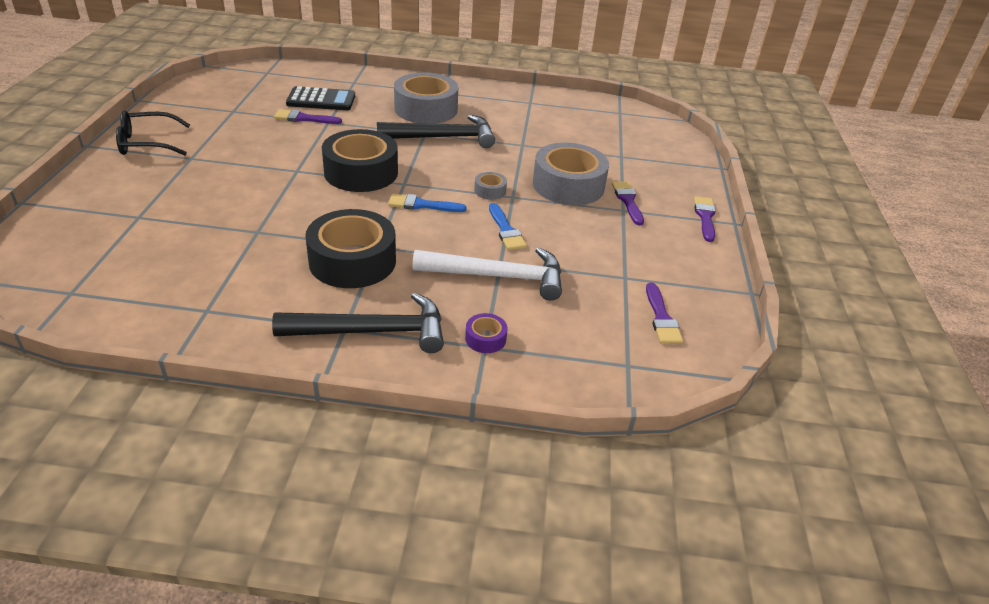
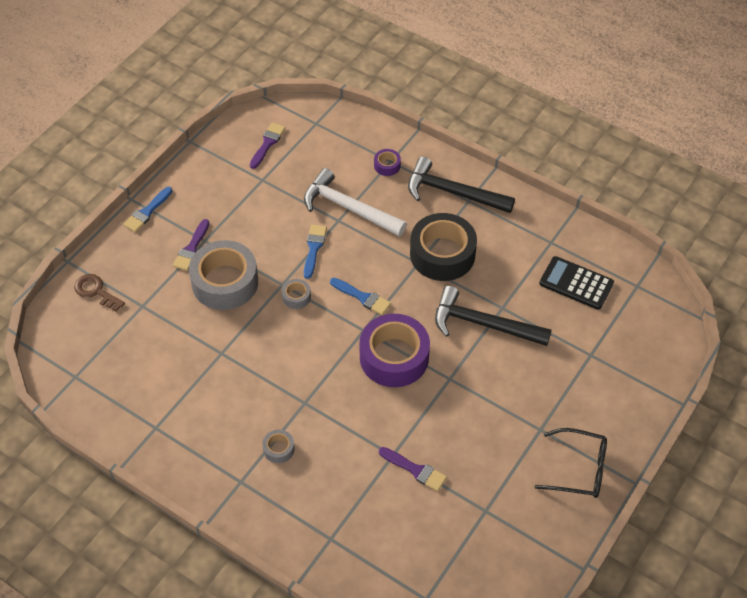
camera: 150 degrees left, 15 degrees up
(321, 100) = (384, 505): black calculator -> black calculator (576, 283)
(361, 172) = (394, 357): black tape -> purple tape
(426, 109) = (278, 449): grey tape -> grey tape, size x0.43
(443, 137) = (290, 389): black hammer -> black hammer (483, 324)
(670, 156) = (96, 291): none -> brown key
(705, 217) = (147, 212): purple brush -> blue brush

